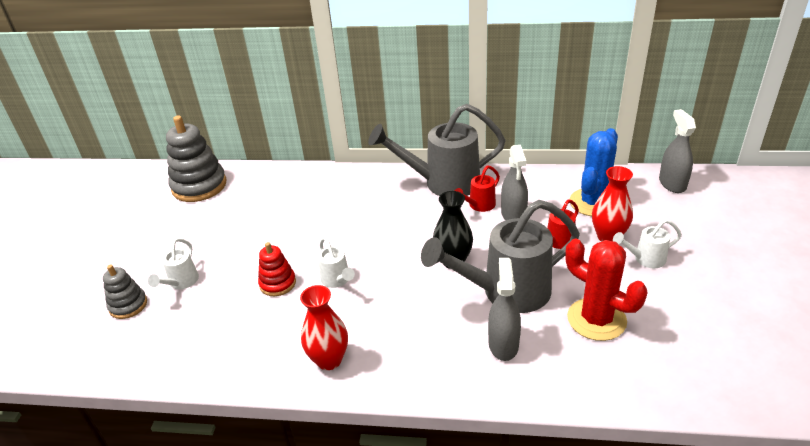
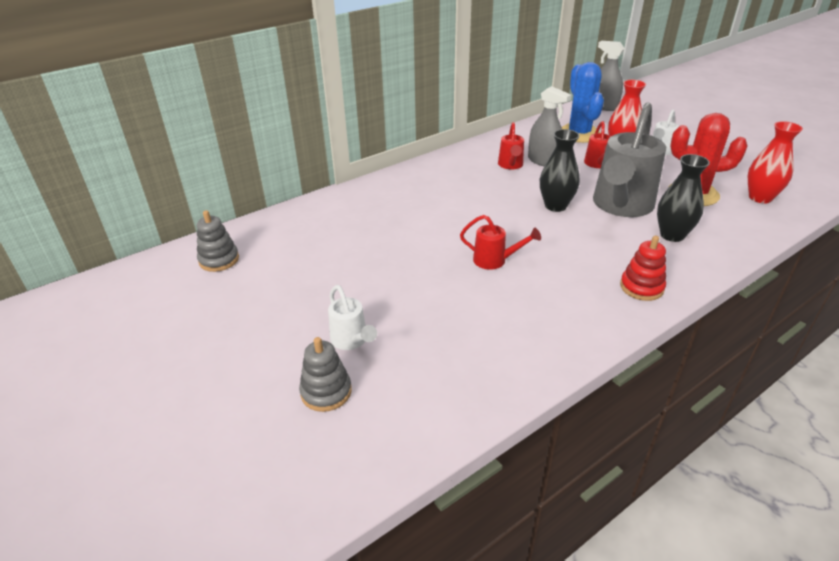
camera: 45 degrees left, 0 degrees up
(199, 186) = (219, 260): grey stacking toy -> grey stacking toy, size x0.55
(278, 283) = (449, 289): red stacking toy -> red stacking toy (641, 287)
(329, 360) = (587, 313): red vase -> red vase (760, 198)
(337, 280) = (495, 260): white watering can -> red watering can
(443, 183) = (459, 162): grey watering can -> none
(503, 344) = (672, 235): grey spray bottle -> black vase

